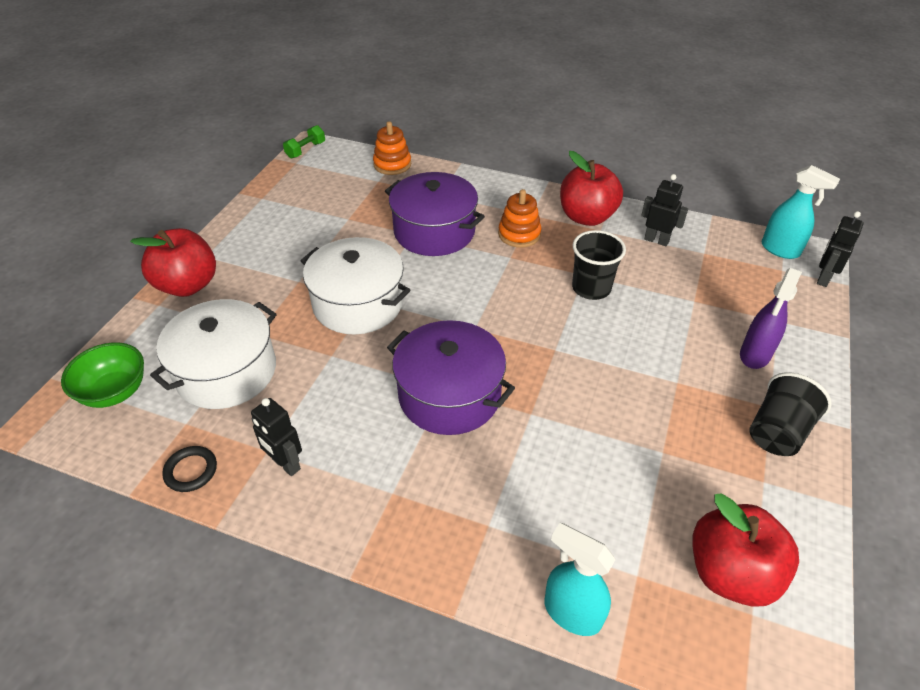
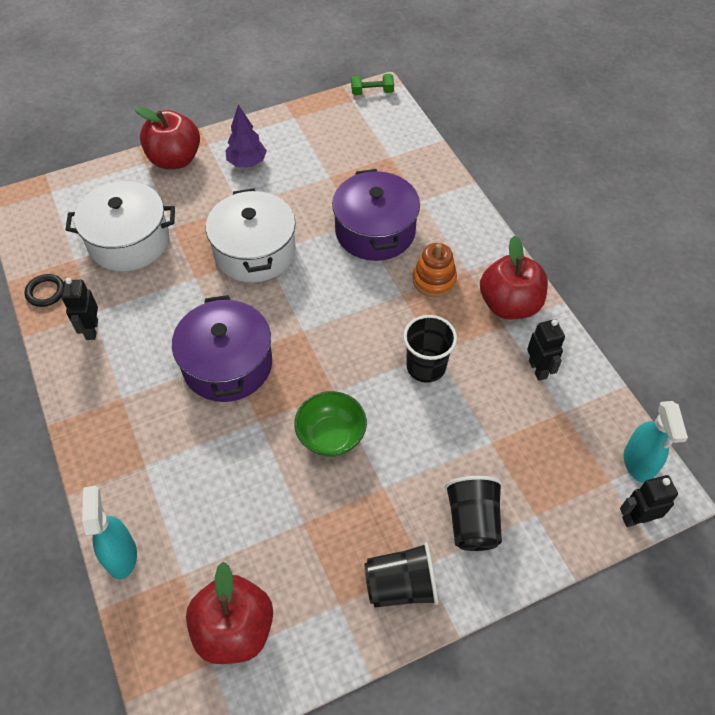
camera: 45 degrees right, 10 degrees up
(115, 392) = (63, 209): green bowl -> green bowl (331, 436)
(263, 249) = (247, 163): none -> purple tree
(392, 164) = (419, 148): orange stacking toy -> none
(755, 355) = (472, 522): purple spray bottle -> black cup

